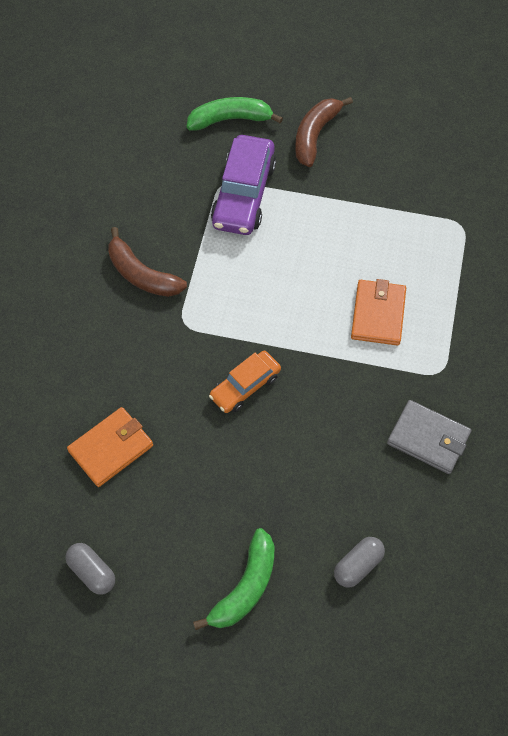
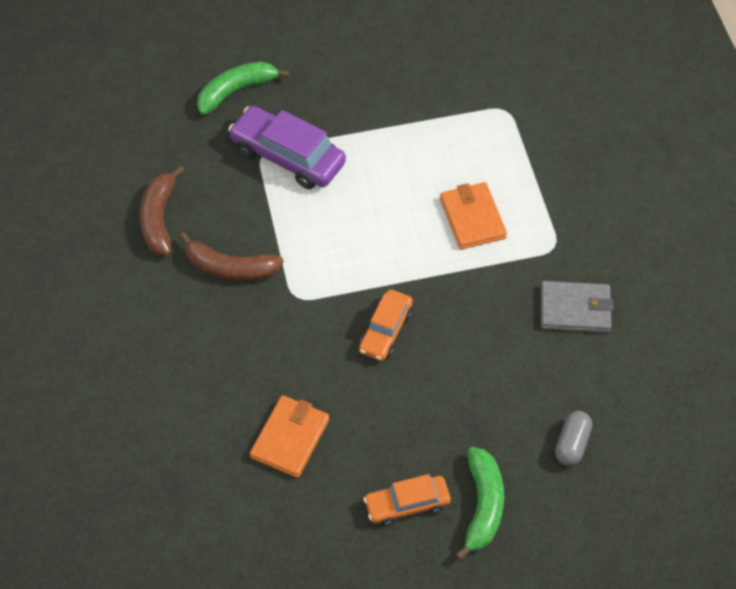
camera: 25 degrees left, 5 degrees down
(92, 572) = (334, 555): grey capsule -> none
(179, 554) = (407, 504): none -> orange car
(244, 194) = (288, 156): purple car -> purple car turned 135 degrees clockwise
(315, 135) = (326, 77): brown banana -> brown banana (159, 218)

